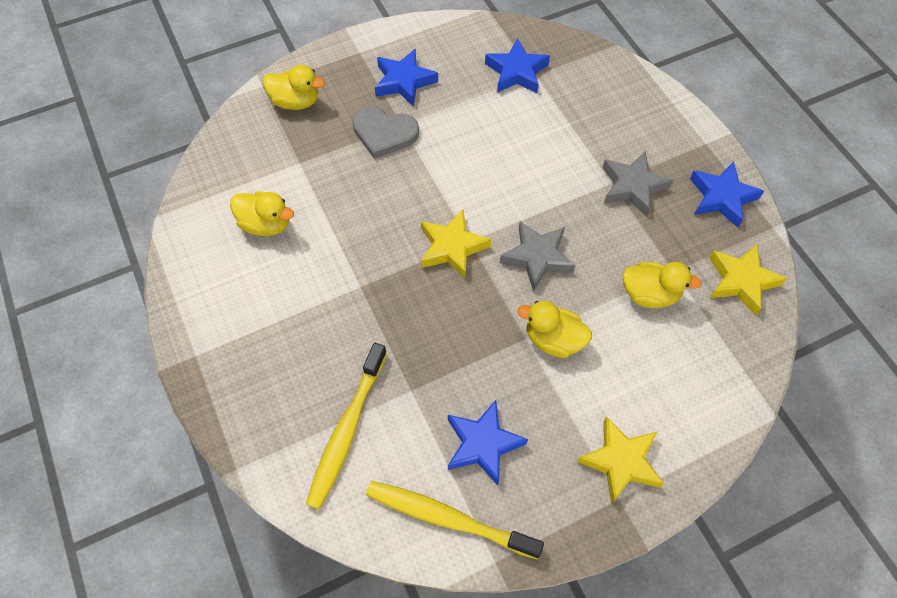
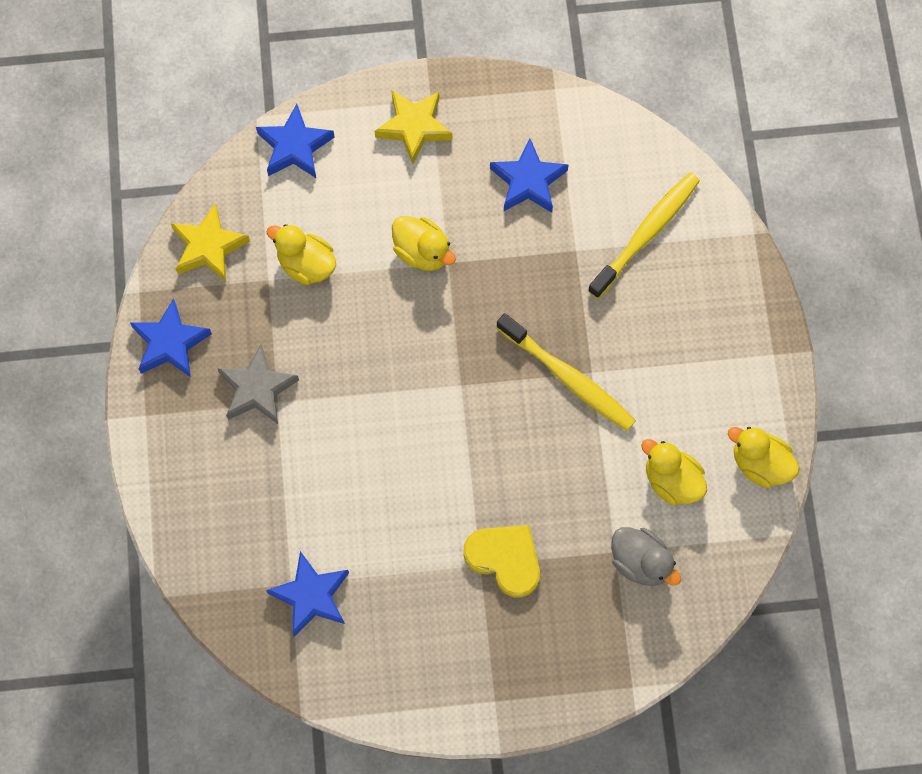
camera: 160 degrees left, 10 degrees up
(277, 161) = (640, 562): none -> grey duck
(296, 102) = (596, 645): yellow duck -> yellow duck (760, 464)
(384, 133) = (505, 559): grey heart -> yellow heart
(404, 81) = (454, 631): blue star -> blue star (294, 147)
(448, 518) = (581, 133): yellow toothbrush -> yellow toothbrush (568, 378)
(452, 247) = (482, 384): yellow star -> none
(537, 258) = (399, 341): grey star -> none

